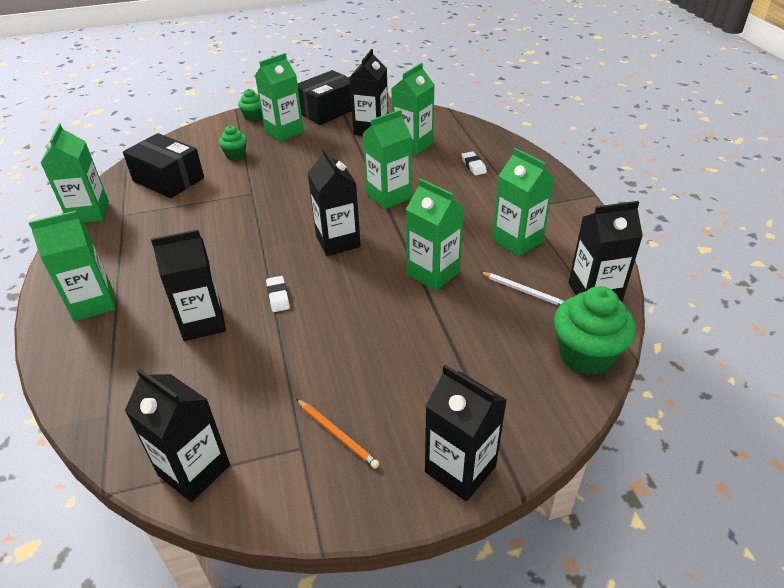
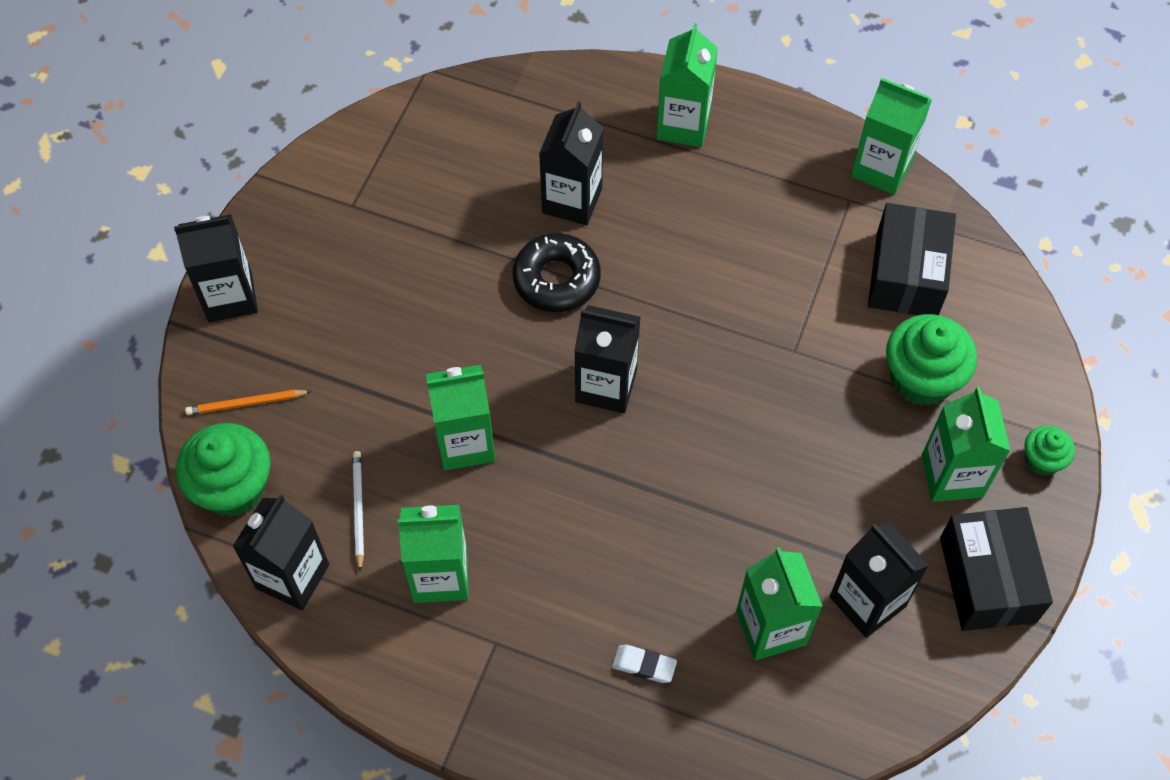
camera: 125 degrees right, 20 degrees up
(168, 179) = (906, 275): black box -> black box turned 60 degrees counterclockwise
(194, 470) = (397, 129): black carton -> none
(235, 155) = (921, 379): green cupcake -> green cupcake, size x1.84
(278, 296) = (556, 279): white eraser -> black donut
(337, 434) = (341, 235): orange pencil -> orange pencil (246, 404)
(389, 196) = (656, 501): green carton -> none
(524, 291) = (358, 509): white pencil -> white pencil turned 105 degrees clockwise

